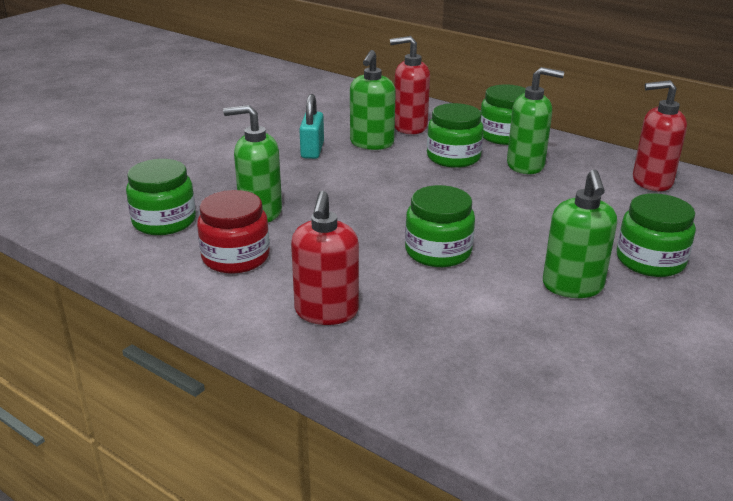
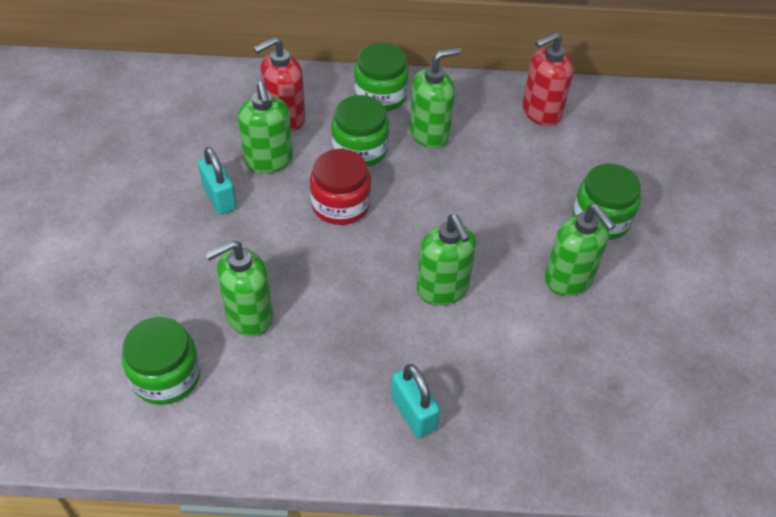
camera: 35 degrees left, 20 degrees up
(236, 257) = (280, 388): red jar -> red jar (341, 204)
(326, 312) = (413, 413): red soap dispenser -> turquoise padlock
(438, 251) = (443, 289): green jar -> green soap dispenser

